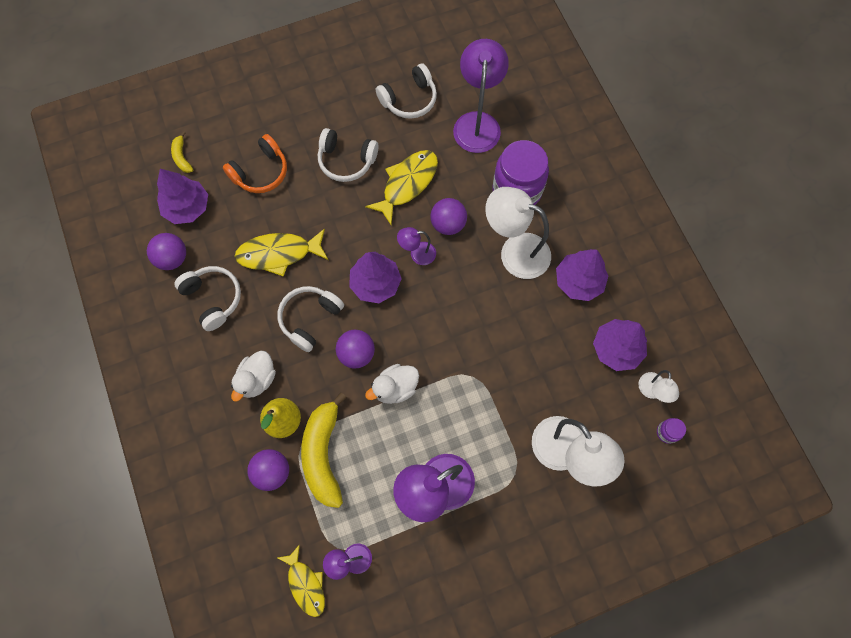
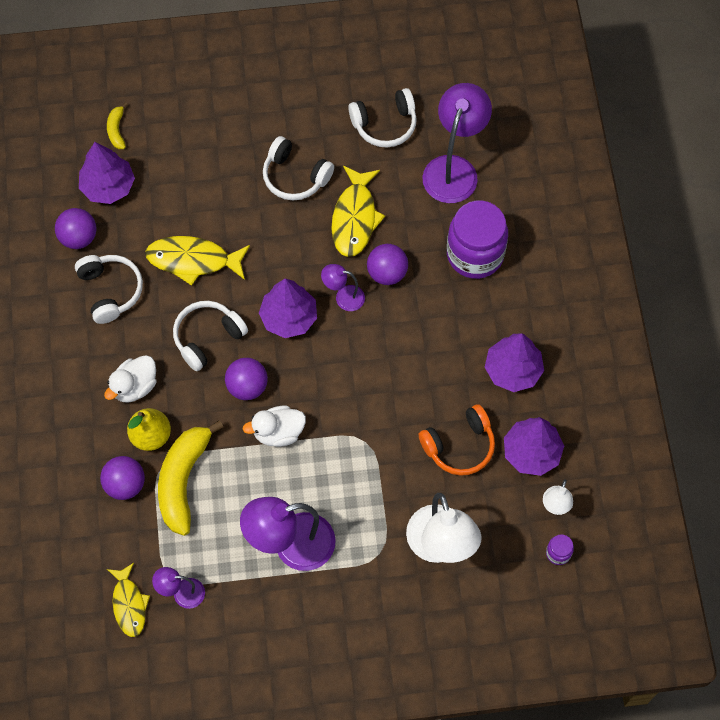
camera: 15 degrees right, 5 degrees down
(260, 172) = (197, 167): orange headphones -> orange headphones (459, 446)
(407, 184) = (355, 218): yellow fish -> yellow fish turned 135 degrees clockwise
(515, 251) = (452, 321): white lamp -> none

